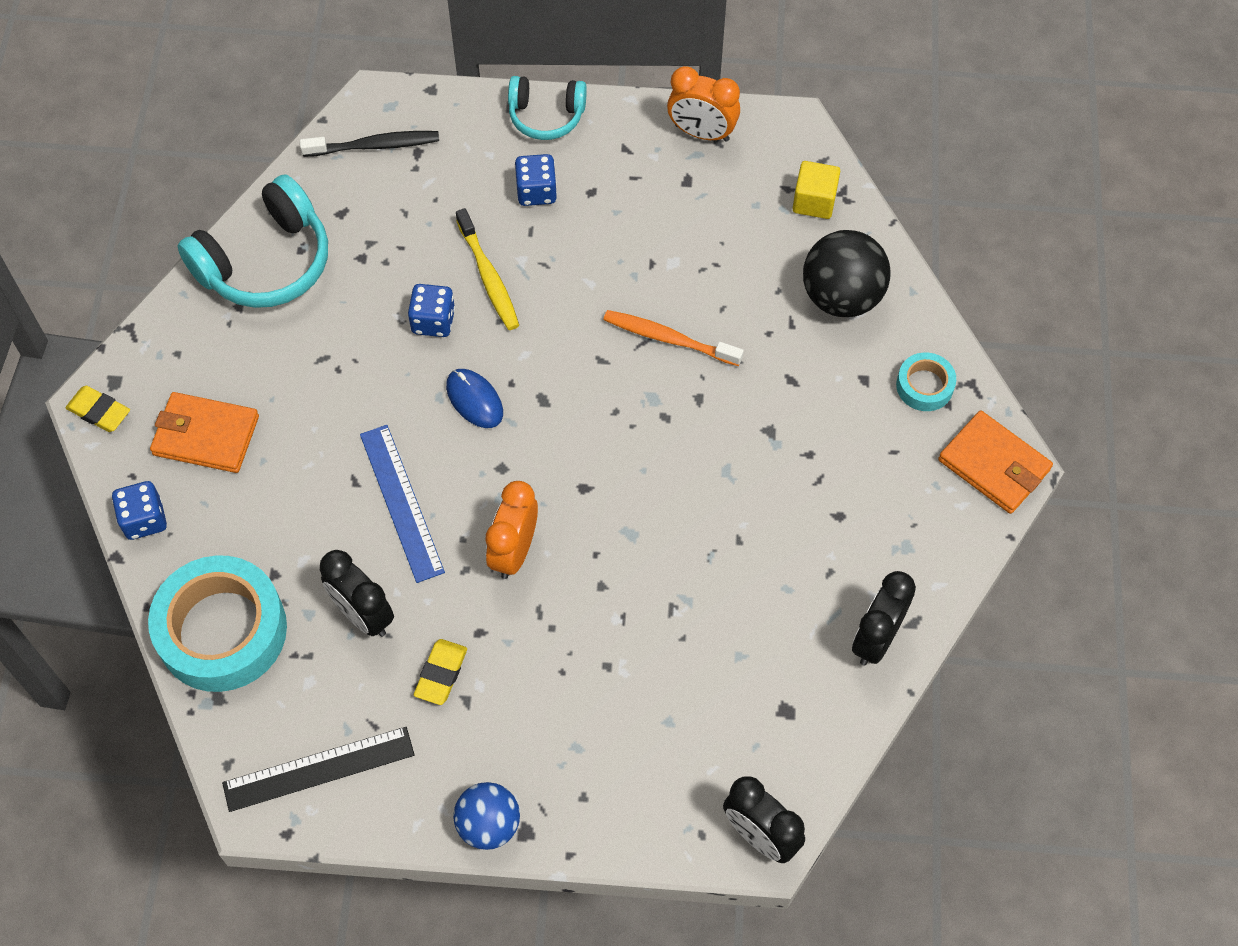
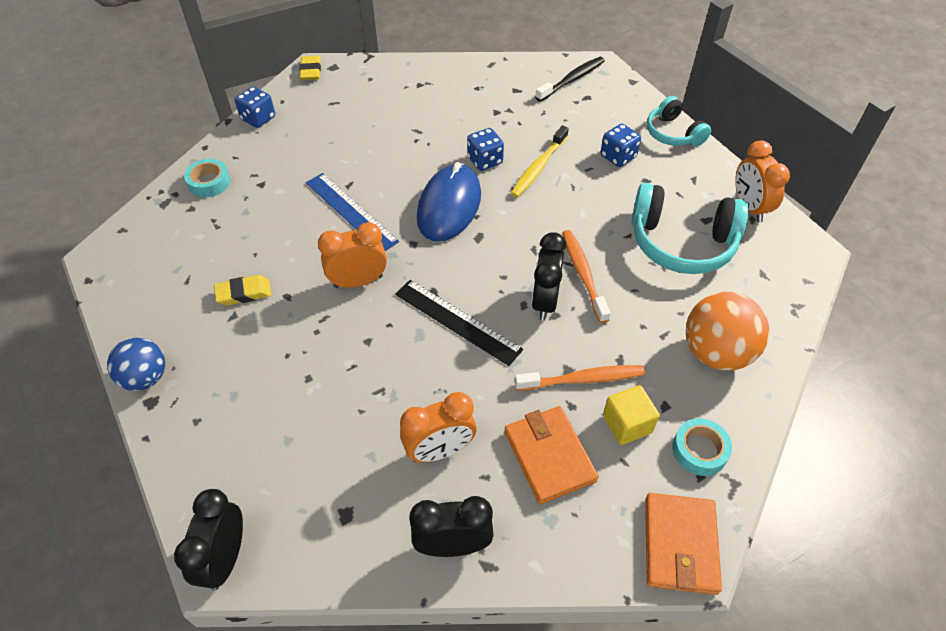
camera: 55 degrees right, 10 degrees down
(206, 435) = (329, 113): orange wallet -> orange wallet (549, 456)
(222, 630) = (209, 182): turquoise tape -> turquoise tape, size x0.47
(266, 262) = (456, 80): turquoise headphones -> turquoise headphones (681, 243)
(318, 769) = (141, 271): black ruler -> black ruler (457, 321)
(363, 614) = (261, 235): black clock -> black clock (545, 301)
(374, 145) = (572, 80): black toothbrush -> black toothbrush turned 90 degrees counterclockwise
(401, 502) = (351, 211): blue ruler -> blue ruler turned 75 degrees counterclockwise
(474, 400) = (449, 206): blue mouse -> blue mouse, size x1.81
(776, 594) = (440, 450): none -> orange clock
(788, 425) = (582, 379): none -> orange toothbrush
(814, 201) = (771, 294): yellow cube -> yellow cube (627, 424)
(841, 296) = (716, 352): black ball -> orange ball

